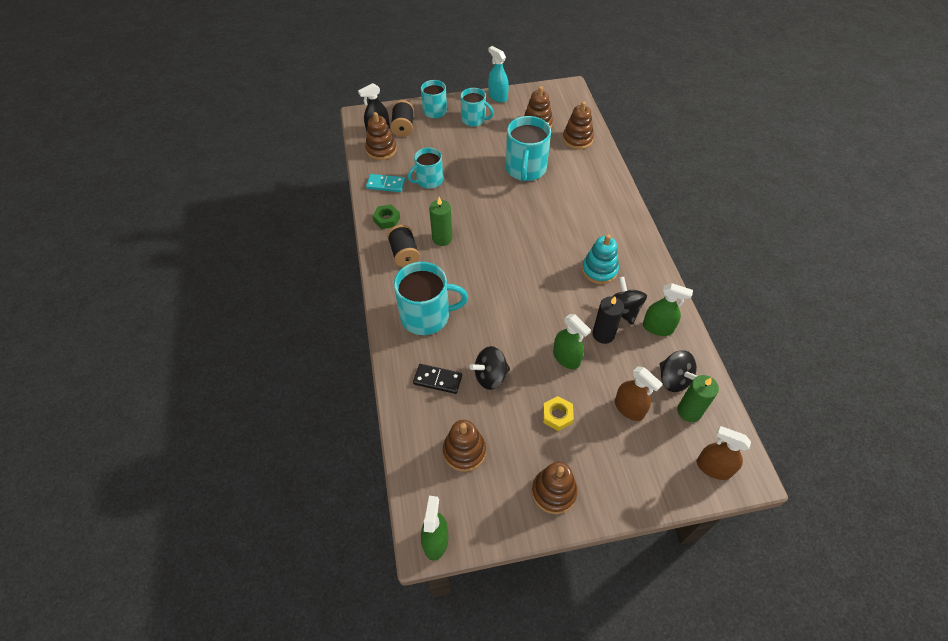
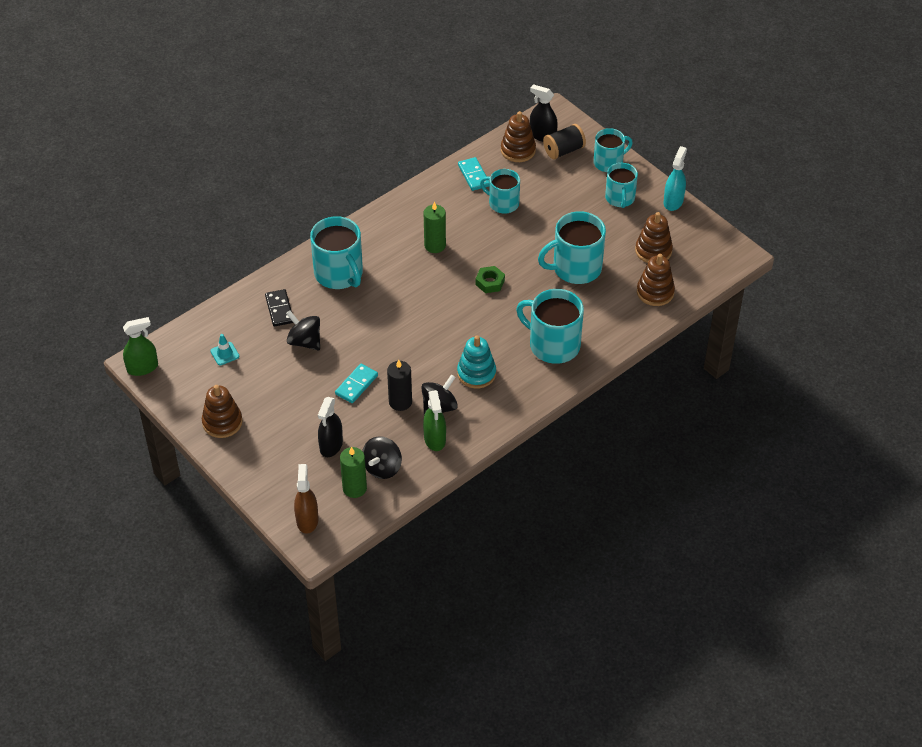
camera: 60 degrees right, 5 degrees down
(386, 219) = (430, 197): green nut -> green nut (490, 282)
(404, 254) = (397, 228): black spool -> none
(464, 451) = (225, 353): brown stacking toy -> turquoise traffic cone
(557, 415) = (294, 399): yellow nut -> none
(566, 358) = (356, 385): green spray bottle -> turquoise domino
(595, 212) = (553, 345): none -> turquoise mug
(629, 408) = (331, 445): brown spray bottle -> black spray bottle

